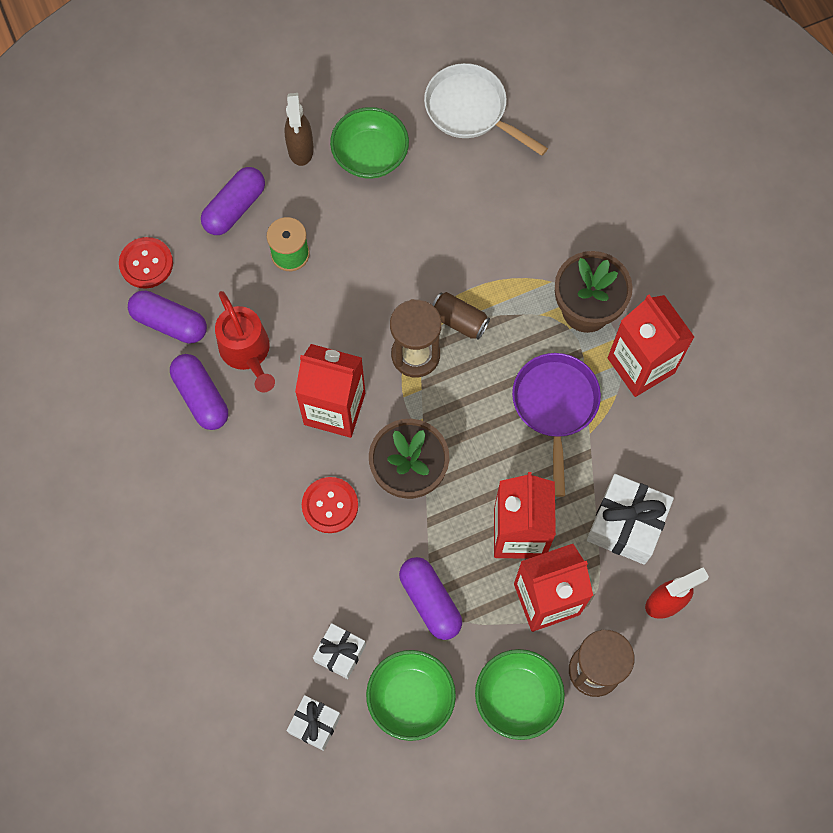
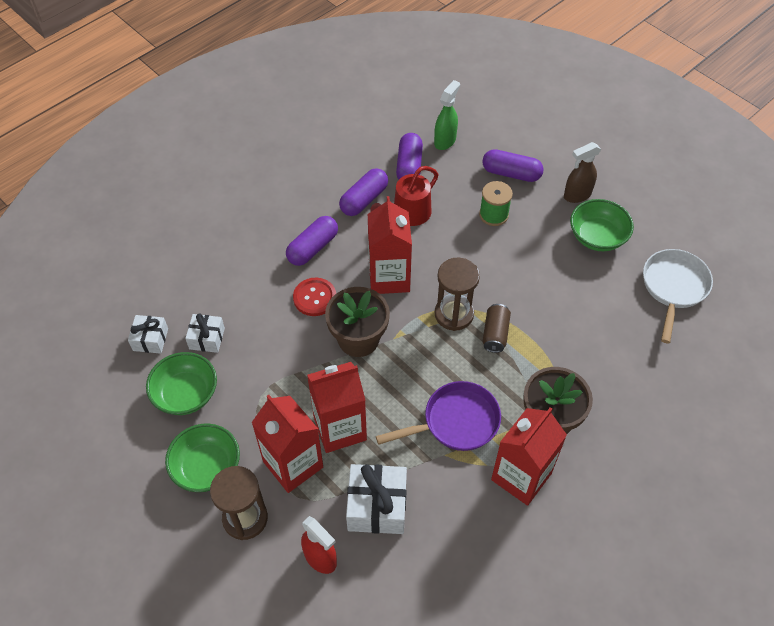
camera: 70 degrees right, 15 degrees down
(146, 264) = (445, 141): red button -> green spray bottle
(430, 601) = (264, 384): purple capsule -> purple capsule (313, 248)

